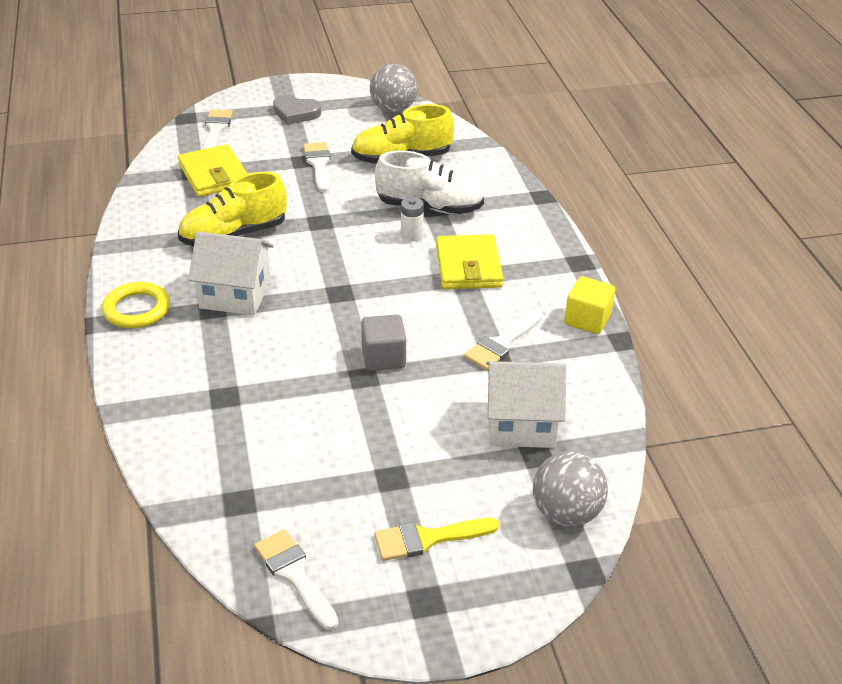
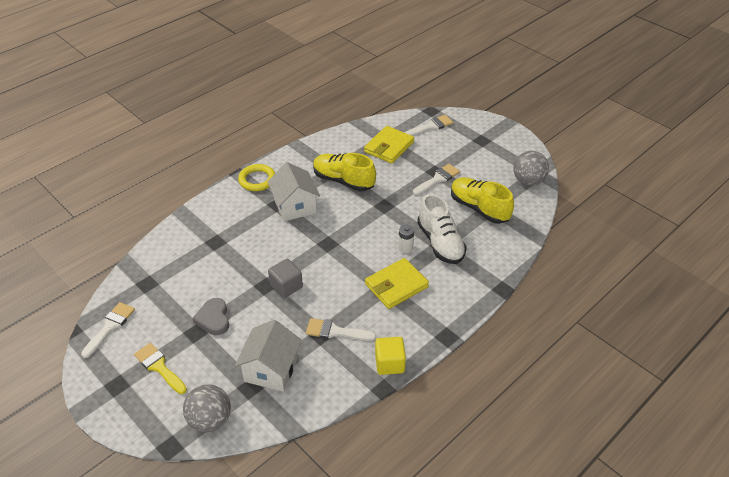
camera: 60 degrees right, 5 degrees up
(296, 113) = (479, 146): grey heart -> grey heart (213, 319)
(521, 423) = (271, 369): white house -> white house turned 45 degrees clockwise

